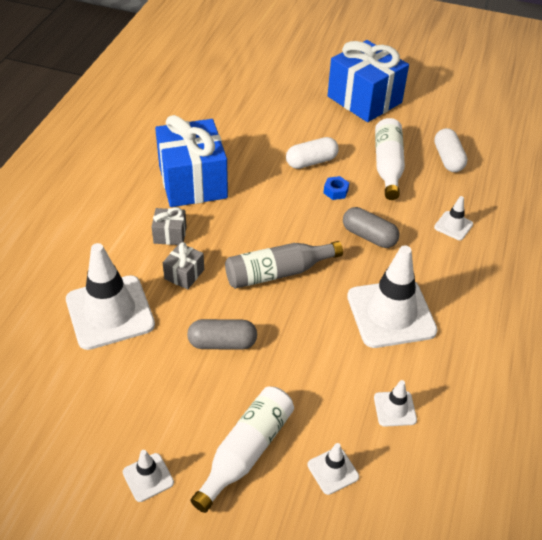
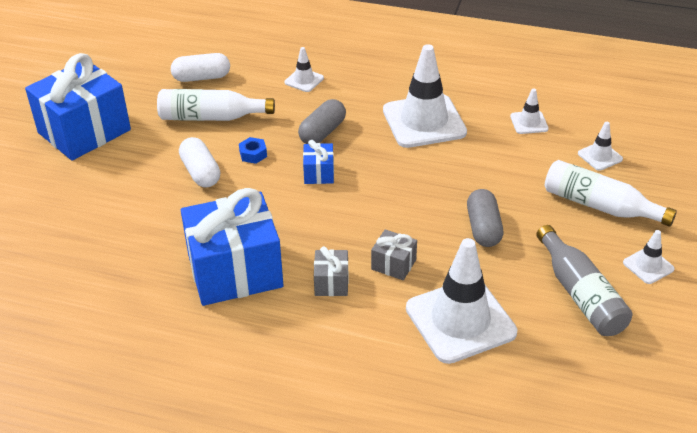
camera: 90 degrees left, 5 degrees down
(278, 273) = (382, 193): grey bottle -> grey bottle (580, 294)
(308, 232) = (319, 173): none -> blue gift

